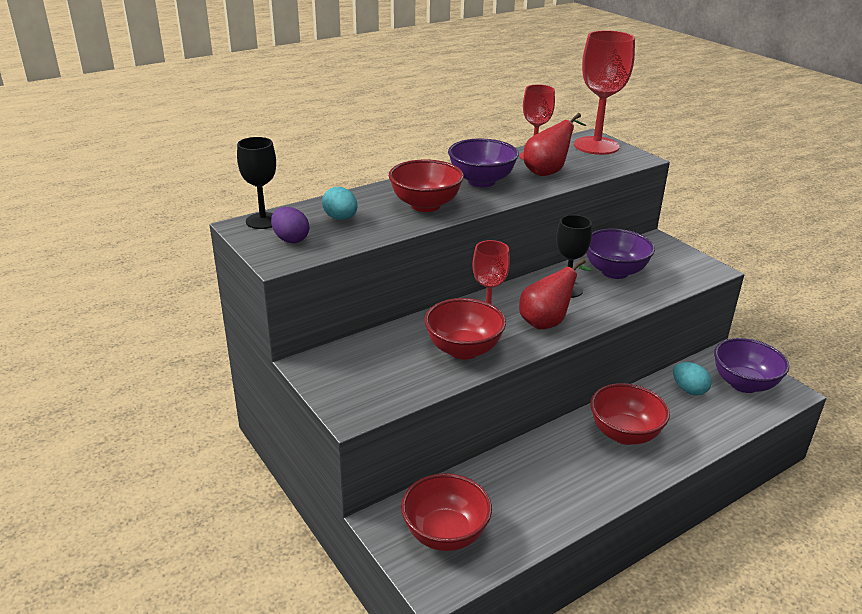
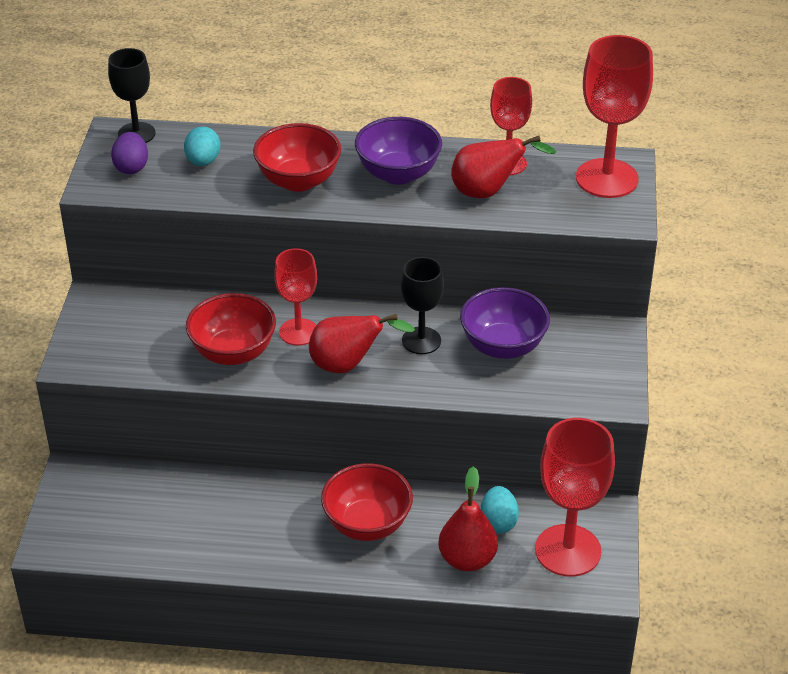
camera: 40 degrees right, 10 degrees up
(445, 534) = (104, 512): red bowl -> none
(706, 420) = (467, 559): none -> red pear
(744, 384) = (568, 550): purple bowl -> red goblet

